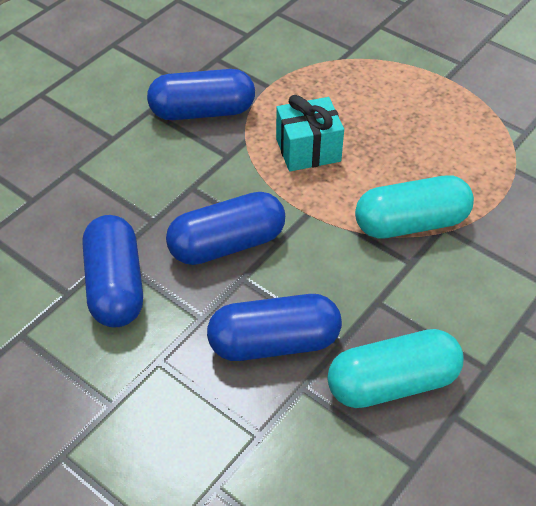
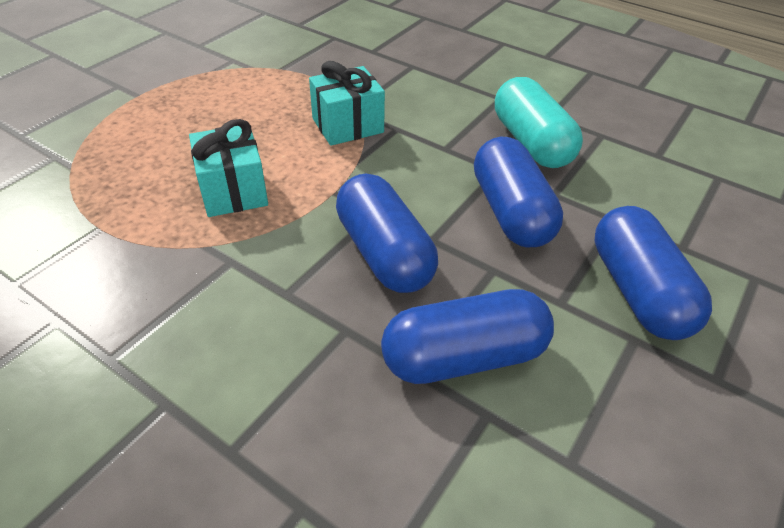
camera: 95 degrees left, 5 degrees down
(202, 111) = (133, 292): blue capsule -> blue capsule (638, 291)
(410, 223) = (347, 125): turquoise capsule -> turquoise gift

